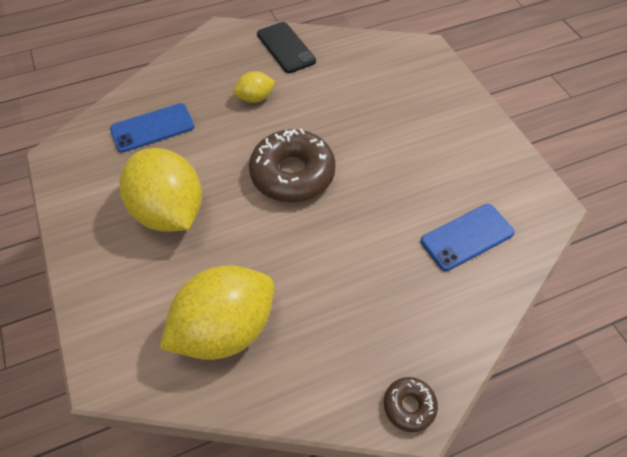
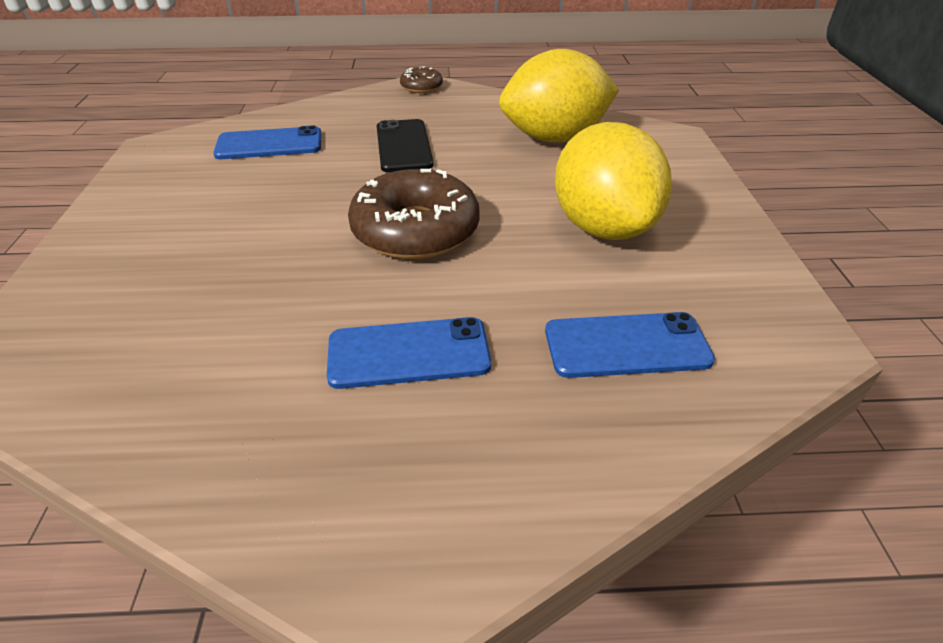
camera: 160 degrees left, 15 degrees down
(255, 98) = (408, 353): yellow lemon -> blue phone
(286, 48) = (264, 462): black phone -> black phone (403, 146)

